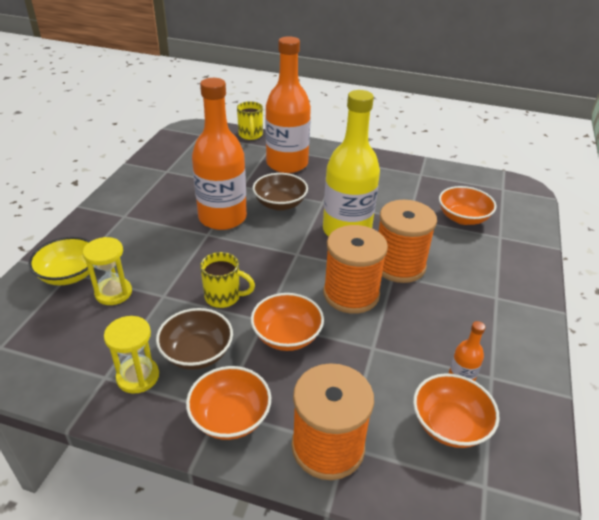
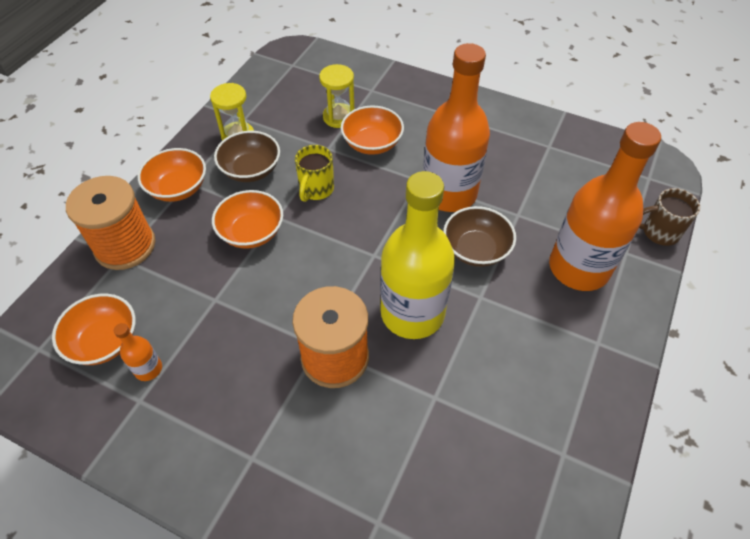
camera: 100 degrees right, 15 degrees up
(69, 275) = (368, 89): yellow bowl -> none
(250, 135) = (658, 232): yellow mug -> brown mug
(351, 294) = (296, 295): orange spool -> none
(463, 218) = (431, 480): orange bowl -> orange bowl (372, 143)

